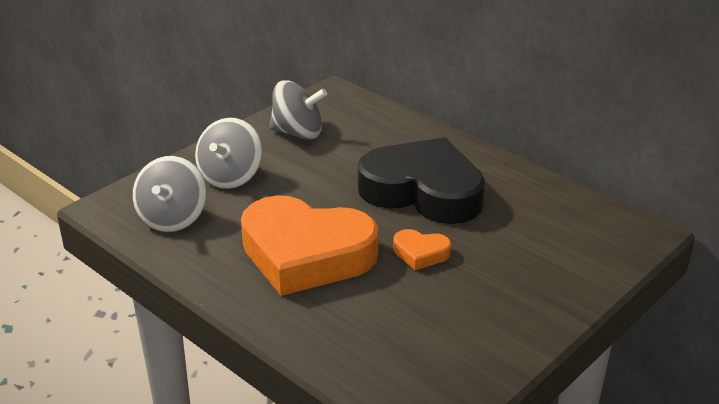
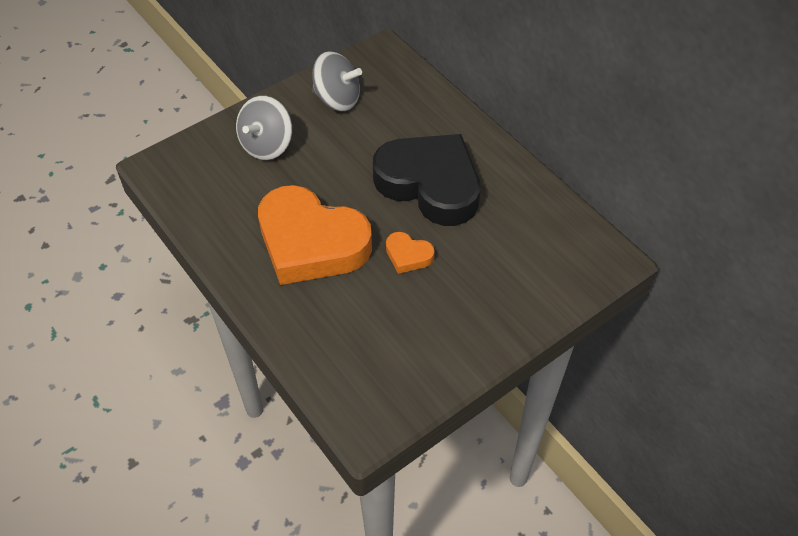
camera: 10 degrees right, 20 degrees up
(173, 218) = (209, 187): grey spinning top -> none

